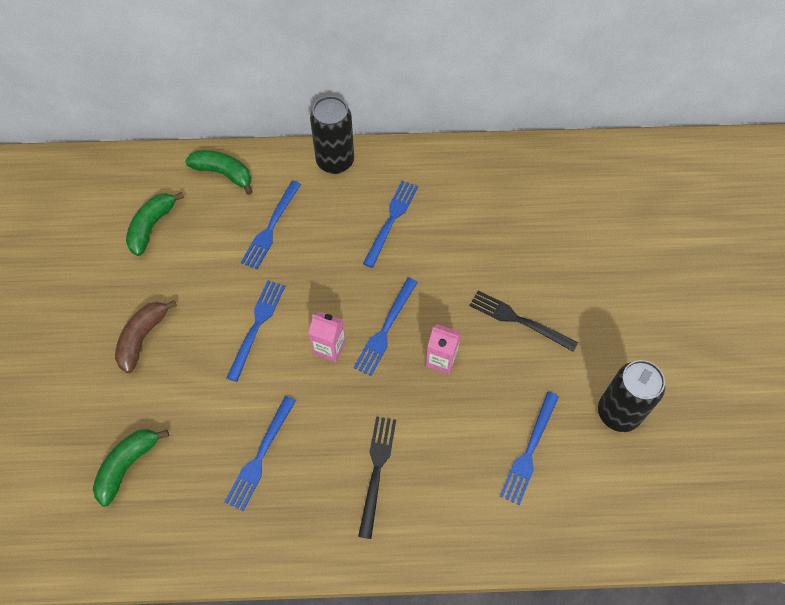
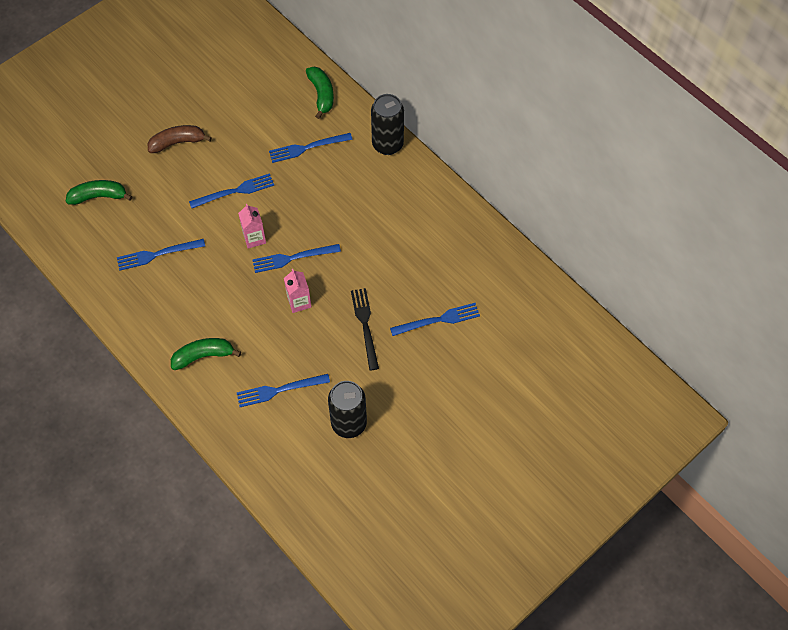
camera: 50 degrees right, 0 degrees up
(151, 227) = (251, 89): green banana -> green banana (203, 356)
(377, 471) = (198, 318): black fork -> none
(391, 220) = (373, 206): blue fork -> blue fork (438, 320)

